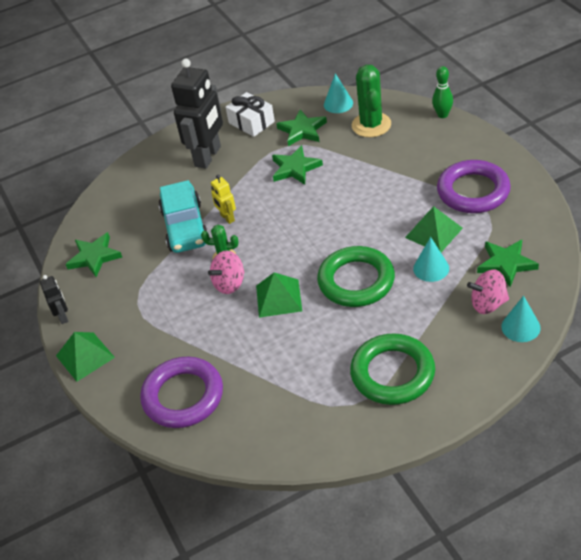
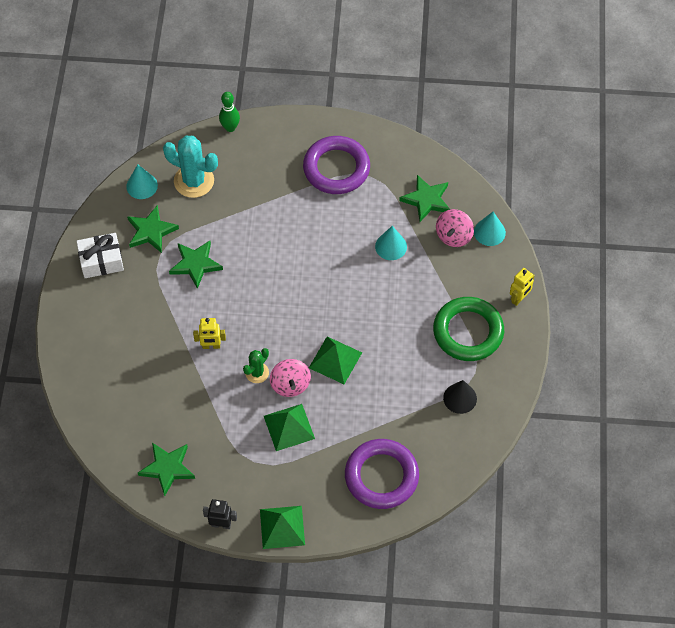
camera: 65 degrees left, 15 degrees up
(185, 227) = (193, 382): turquoise car -> none
(208, 156) = (116, 318): black robot -> none
(313, 408) = (460, 398): none -> black cone
(356, 281) = (362, 300): green ring -> none
(371, 125) = (194, 181): green cactus -> turquoise cactus
(433, 232) = (356, 221): green pyramid -> green pyramid (289, 427)
(469, 392) = (519, 298): none -> yellow robot

